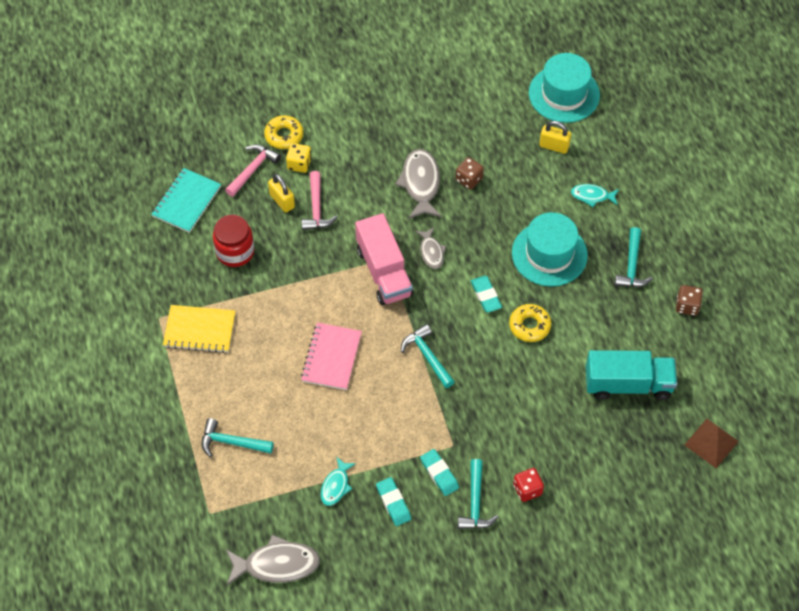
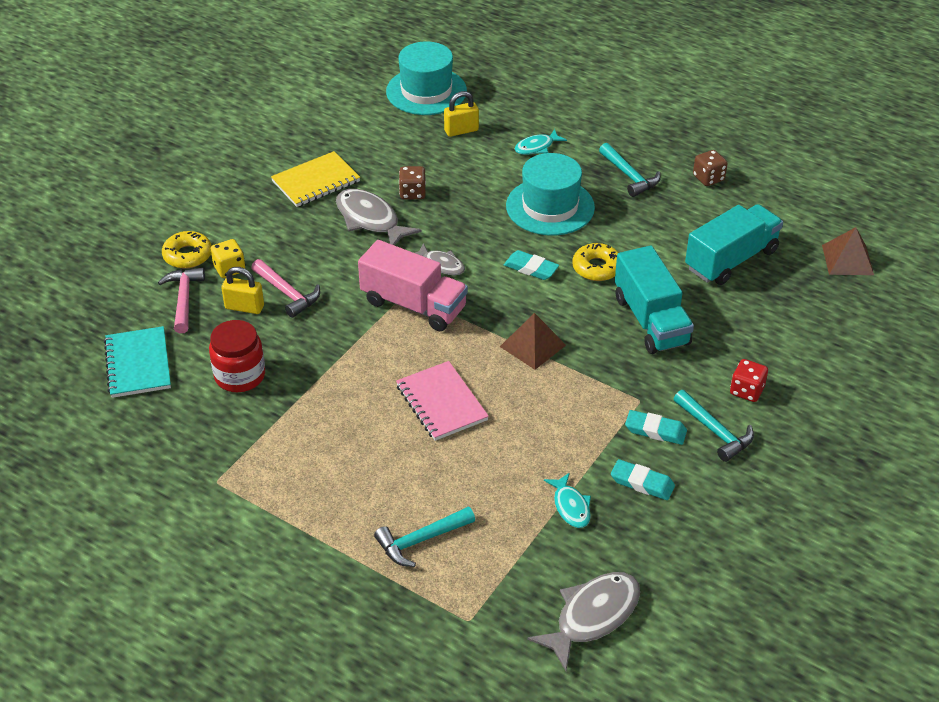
camera: 40 degrees left, 15 degrees down
(199, 330) = (275, 464): yellow notebook -> yellow notebook (316, 181)
(427, 356) = (533, 345): turquoise hammer -> brown pyramid
(522, 392) = (651, 320): none -> turquoise truck

